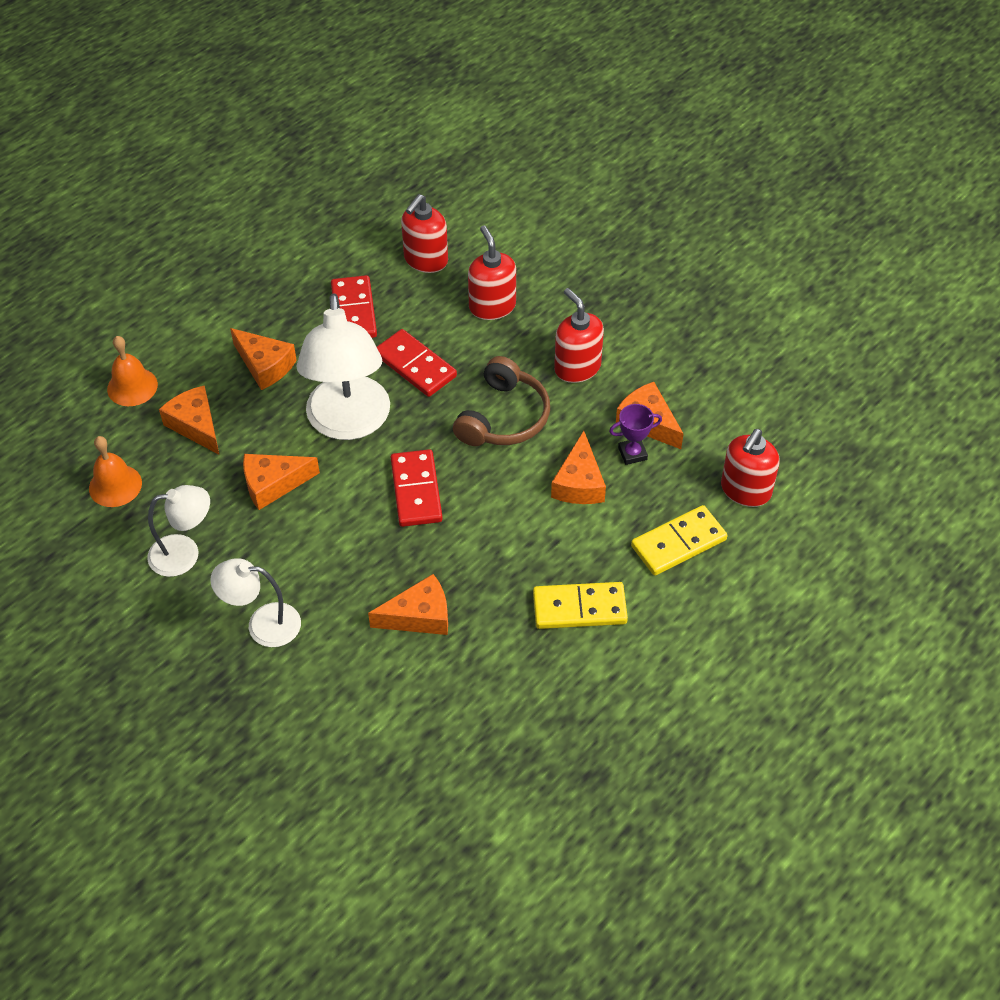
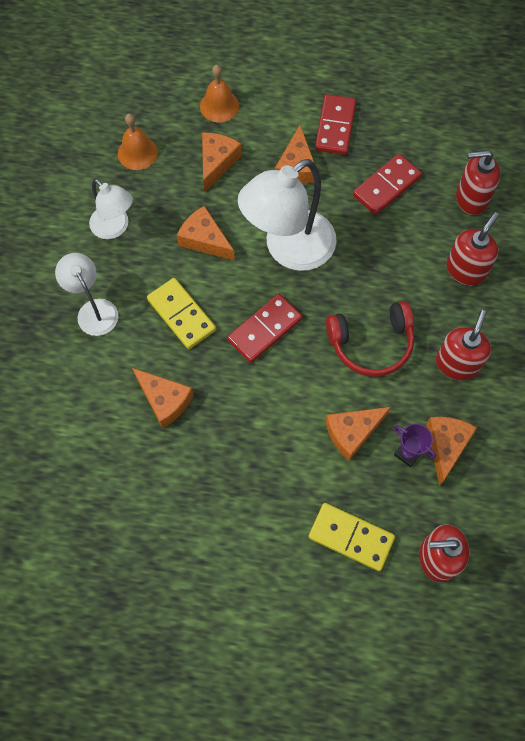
camera: 55 degrees right, 15 degrees up
(415, 365) = (371, 256): red domino -> red domino (335, 127)
(503, 417) = (371, 344): brown headphones -> red headphones
(579, 608) = (244, 502): yellow domino -> yellow domino (181, 315)

